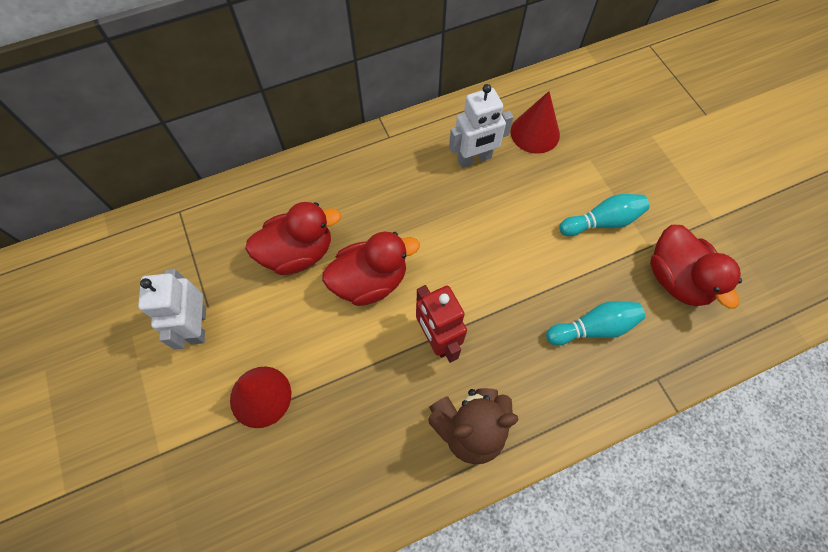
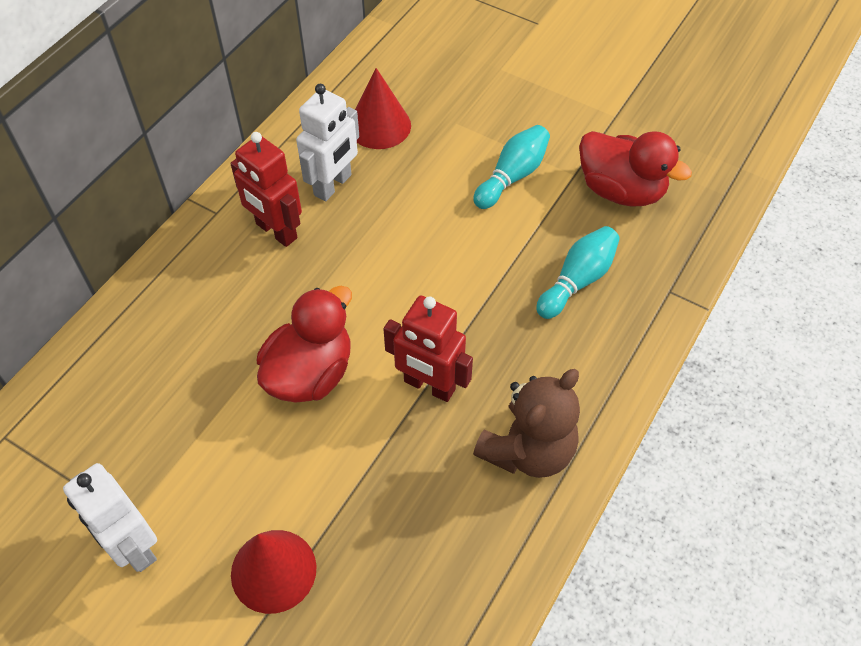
camera: 35 degrees left, 10 degrees down
(298, 253) = (200, 394): red duck -> none
(416, 171) = (276, 231): none -> red robot

